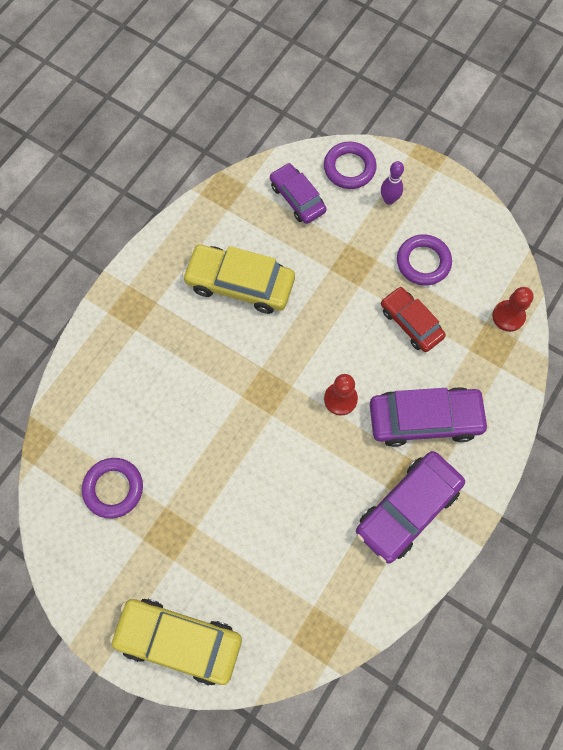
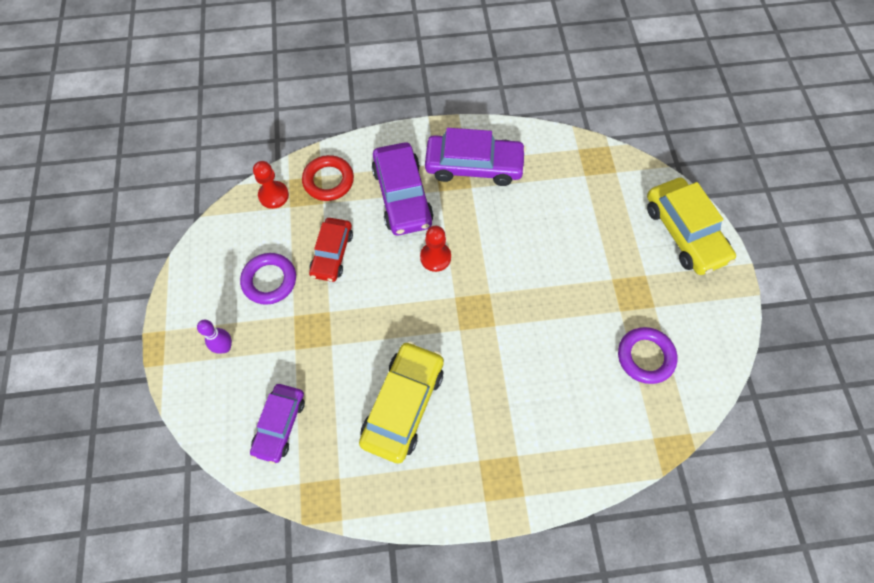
camera: 130 degrees left, 5 degrees down
(240, 284) = (403, 405): yellow car -> yellow car turned 135 degrees counterclockwise
(349, 168) = (213, 404): purple ring -> none
(424, 419) = (402, 196): purple car -> purple car turned 150 degrees counterclockwise
(490, 370) = (328, 181): none -> red ring

